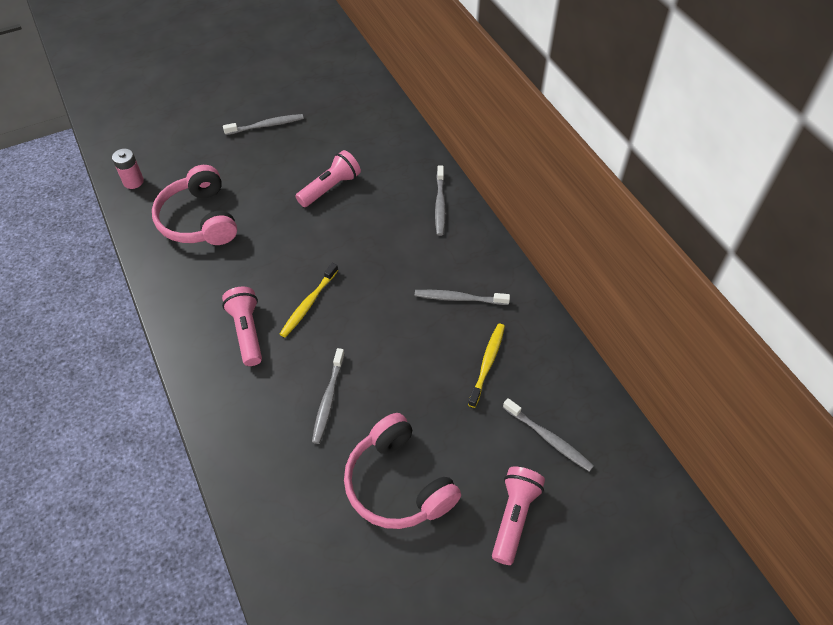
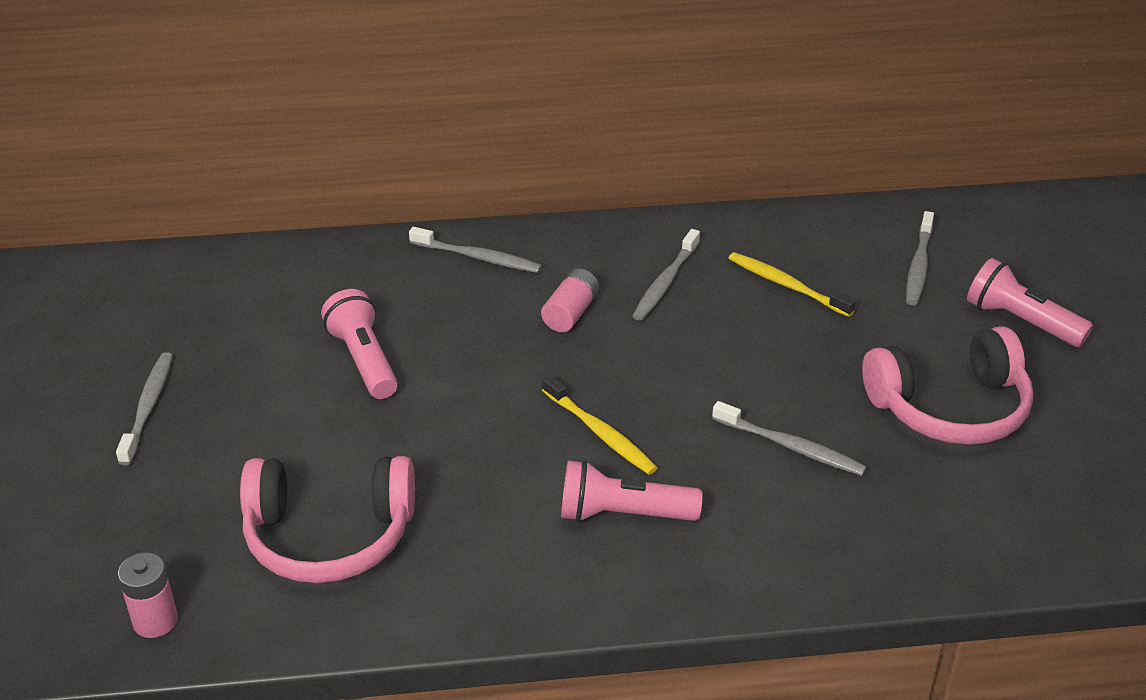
camera: 70 degrees left, 15 degrees down
(408, 261) = (570, 313): none -> pink battery
(549, 439) = (918, 266): grey toothbrush -> grey toothbrush turned 135 degrees clockwise

